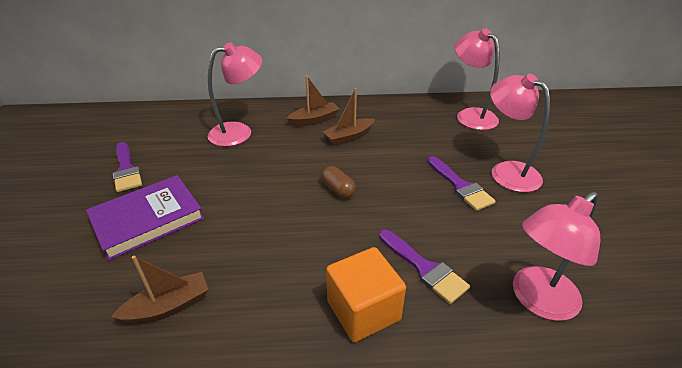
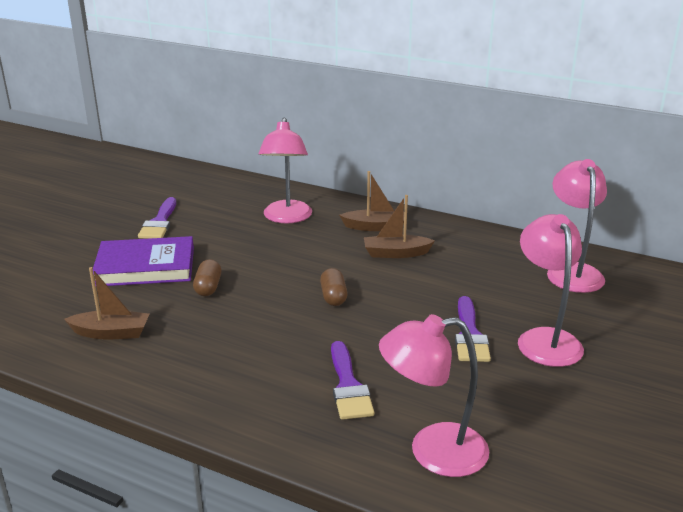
camera: 30 degrees right, 10 degrees down
(226, 219) = (208, 287): none -> brown capsule
(239, 132) = (287, 218): pink lamp -> pink lamp turned 90 degrees clockwise
(363, 310) = (258, 394): orange cube -> none

